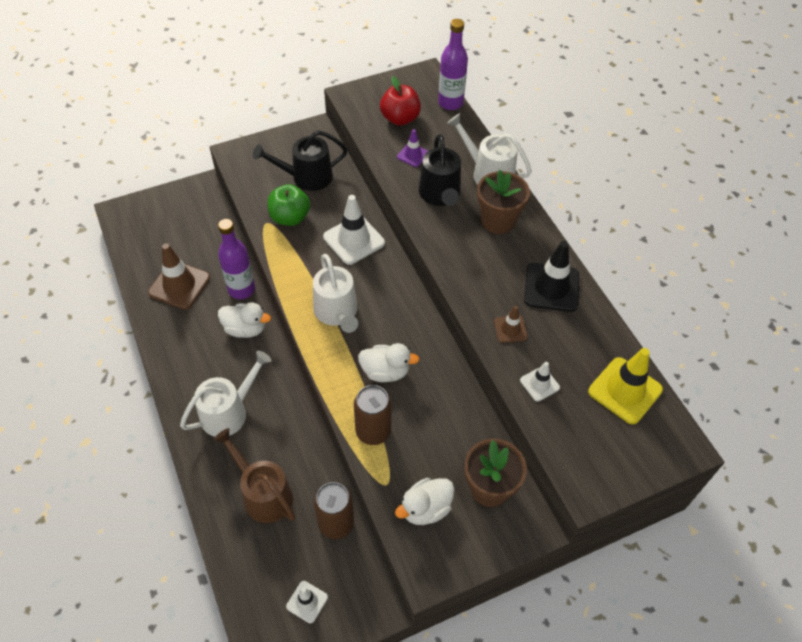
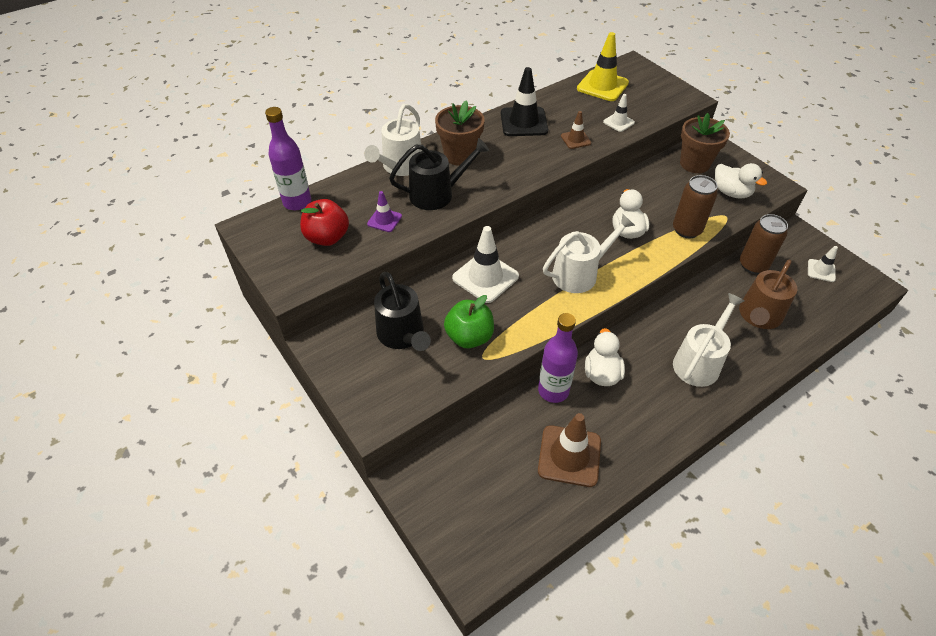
camera: 100 degrees left, 5 degrees down
(229, 412) = (699, 362): white watering can -> white watering can turned 90 degrees clockwise

